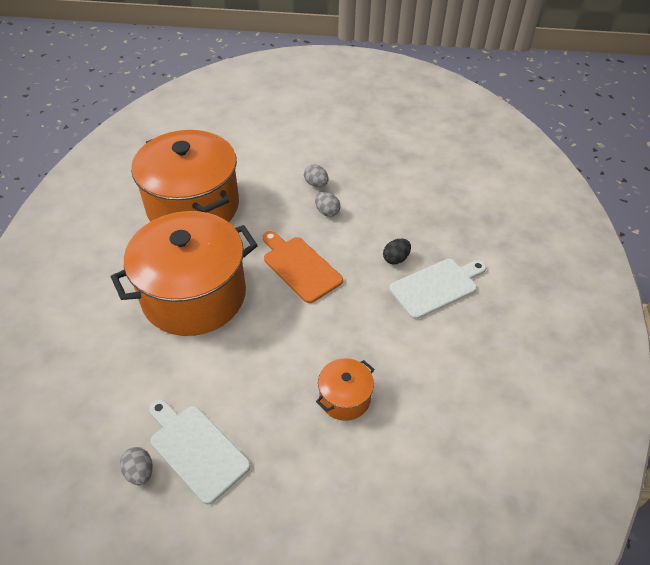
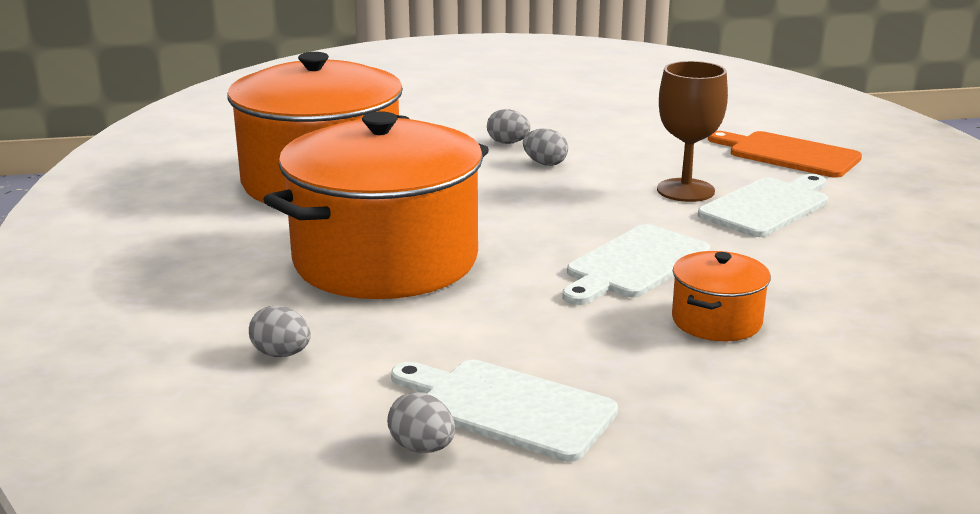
camera: 15 degrees left, 25 degrees down
(106, 372) = (281, 354): none -> grey egg
(300, 267) = (542, 214): orange cutting board -> orange cutting board (788, 154)
(327, 331) = (634, 264): none -> white cutting board
(396, 259) = (685, 190): black egg -> brown goblet

